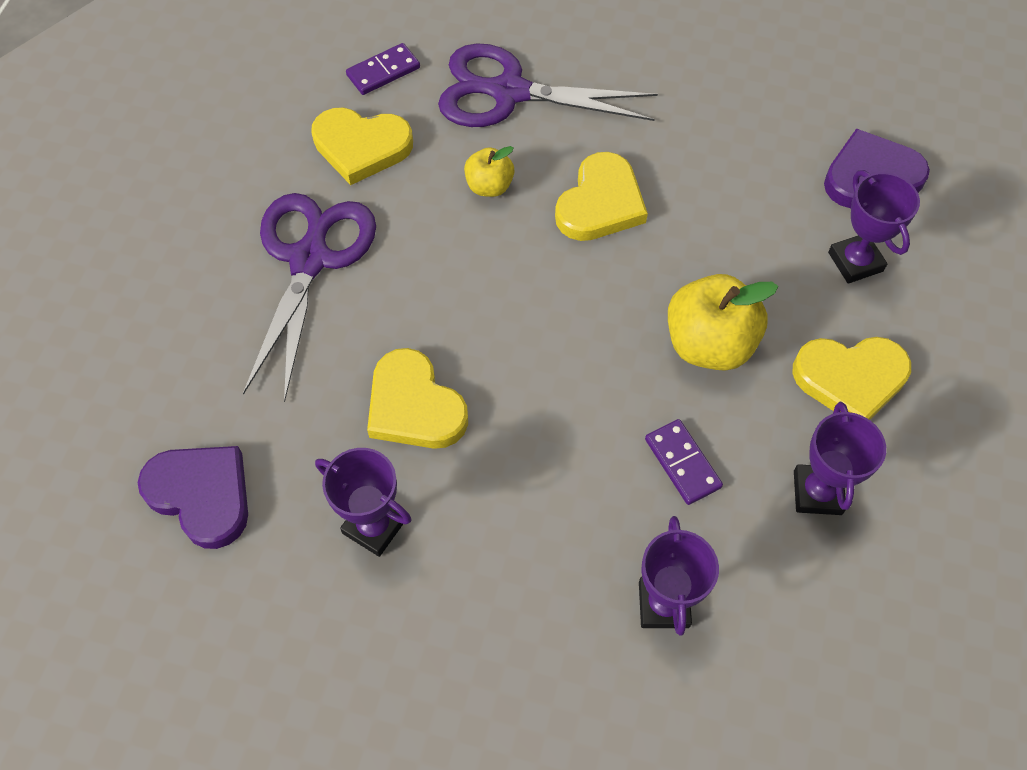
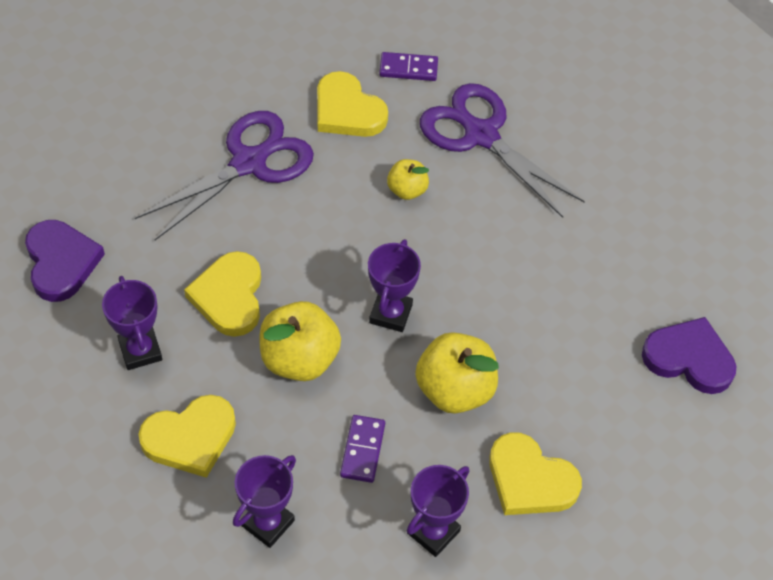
camera: 35 degrees right, 5 degrees down
(541, 418) = (299, 359): none -> yellow apple
(600, 203) = (471, 250): yellow heart -> yellow heart (190, 438)
(855, 262) = (614, 408): purple trophy -> purple trophy (390, 314)

